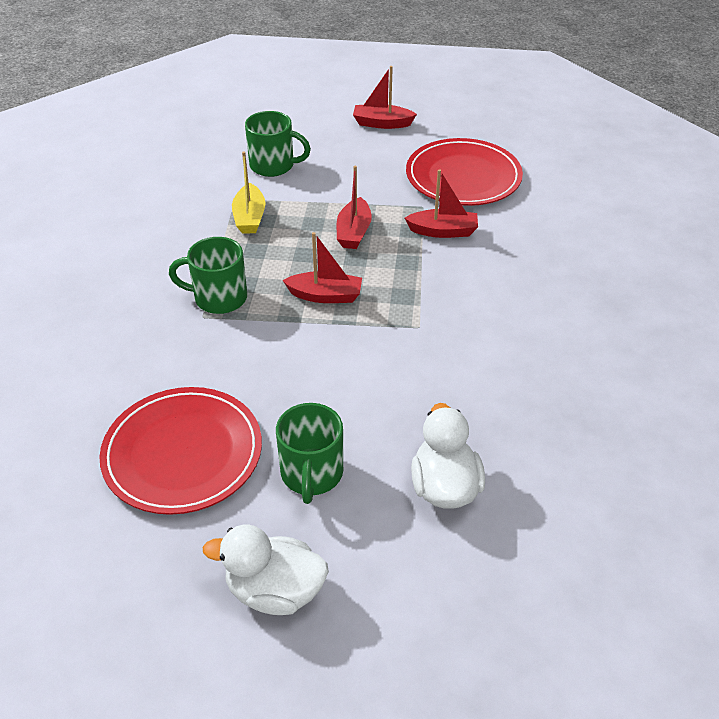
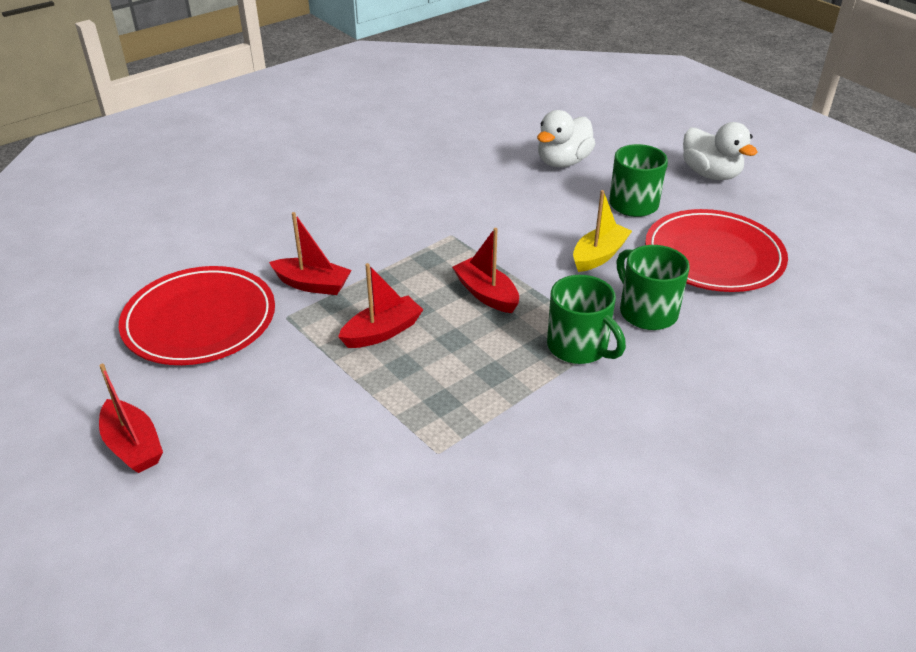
camera: 135 degrees left, 5 degrees down
(249, 217) = (453, 415): yellow boat -> yellow boat (599, 255)
(273, 166) = (337, 472): green mug -> green mug (646, 311)
(443, 231) = (312, 284): red boat -> red boat turned 150 degrees clockwise

